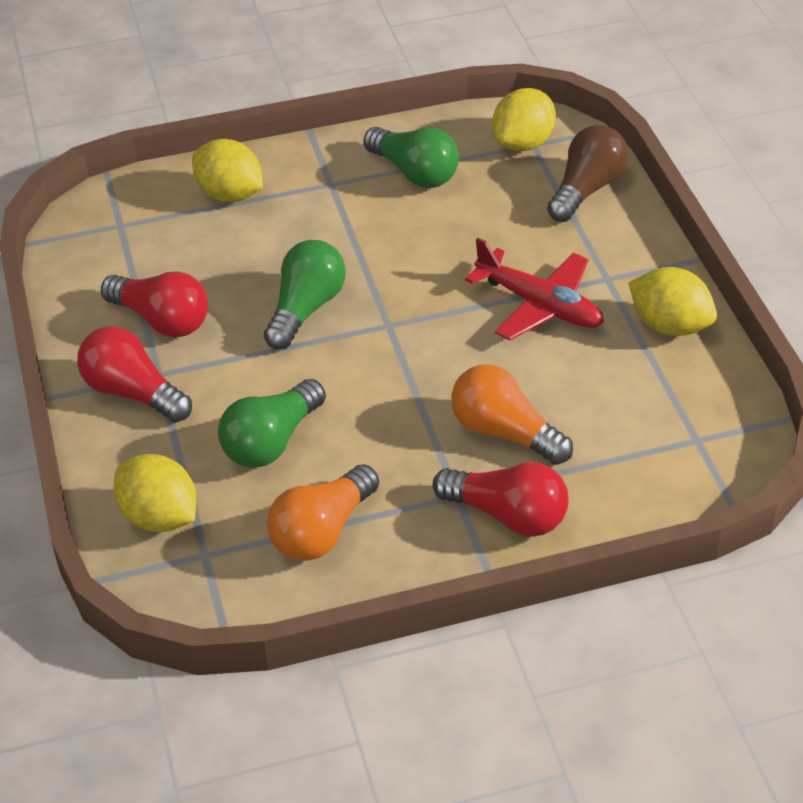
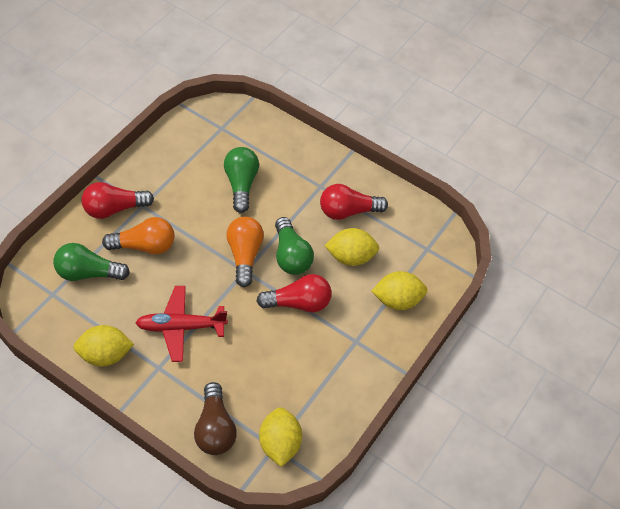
camera: 135 degrees right, 10 degrees up
(133, 392) = (321, 172): red light bulb -> red light bulb (298, 303)
(159, 517) = (253, 131): yellow lemon -> yellow lemon (350, 257)
(322, 531) = (185, 161): orange light bulb -> orange light bulb (244, 255)
(414, 173) = (320, 378): green light bulb -> green light bulb (88, 273)

